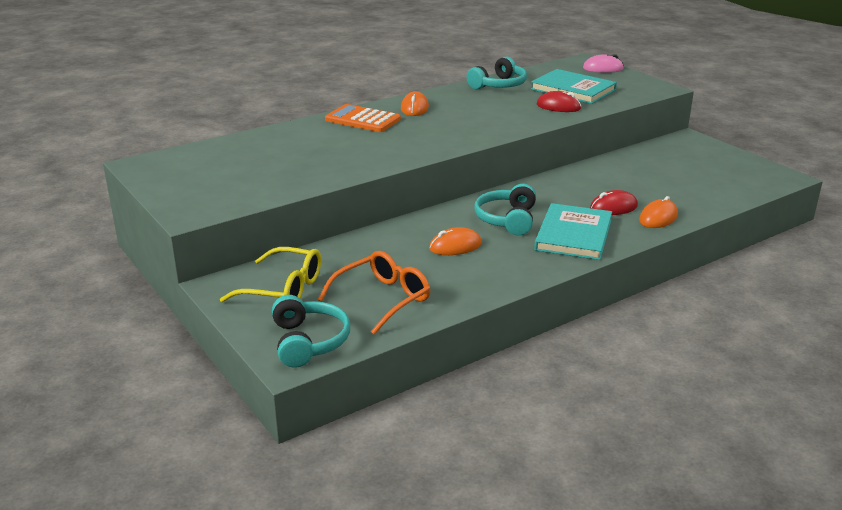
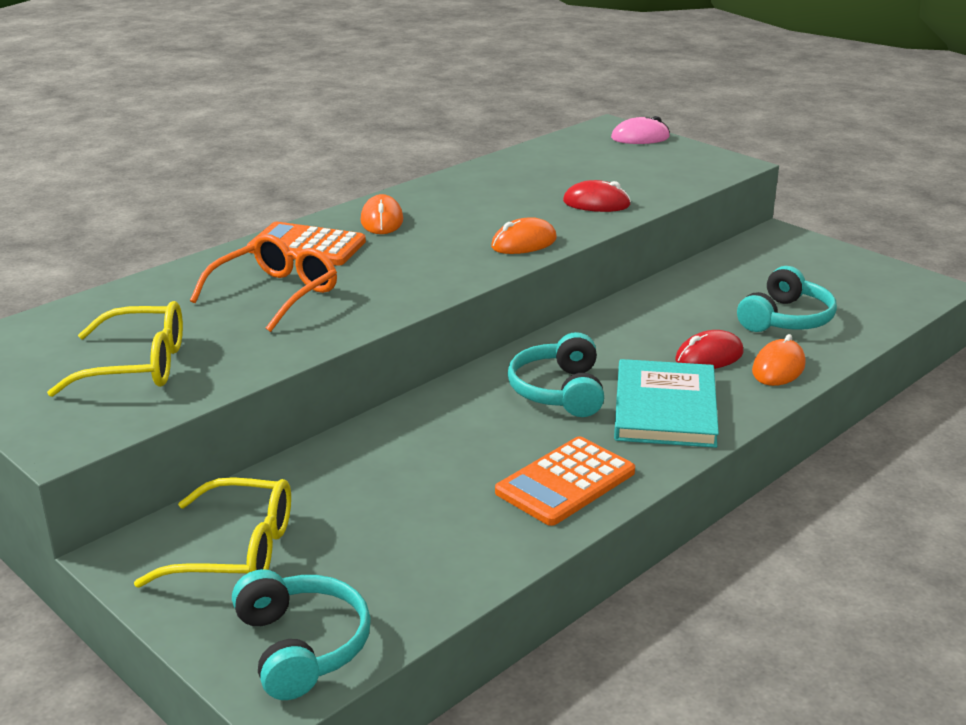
camera: 10 degrees left, 0 degrees up
(241, 178) = (135, 366): none -> yellow glasses
(382, 299) = (402, 553): orange glasses -> orange glasses (274, 295)
(455, 246) = (492, 445): orange mouse -> orange mouse (524, 243)
(495, 271) = (565, 482): none -> orange calculator
(499, 85) = (498, 174): turquoise headphones -> turquoise headphones (786, 319)
(573, 89) = (608, 174): turquoise book -> none

